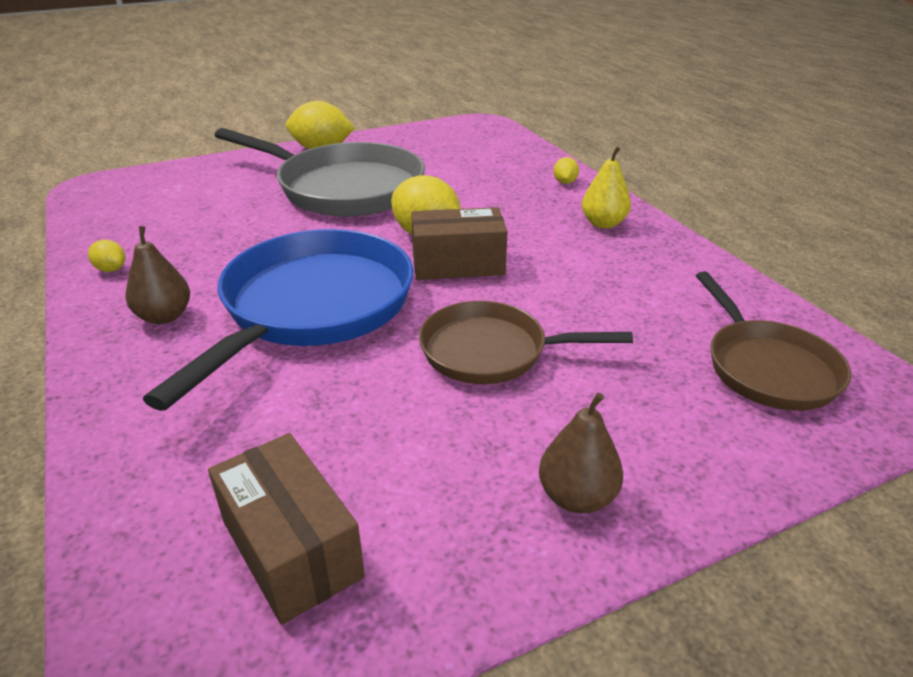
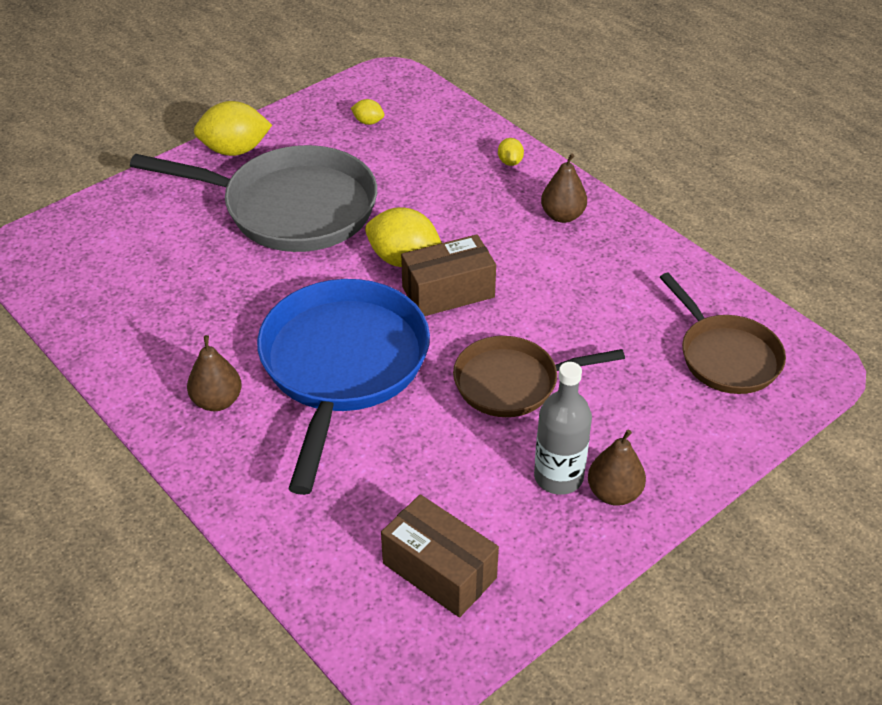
camera: 15 degrees left, 10 degrees up
(111, 269) = (127, 358): yellow lemon -> yellow lemon (368, 122)
(507, 462) = (558, 477): none -> grey bottle
(603, 224) = (562, 216): yellow pear -> brown pear

